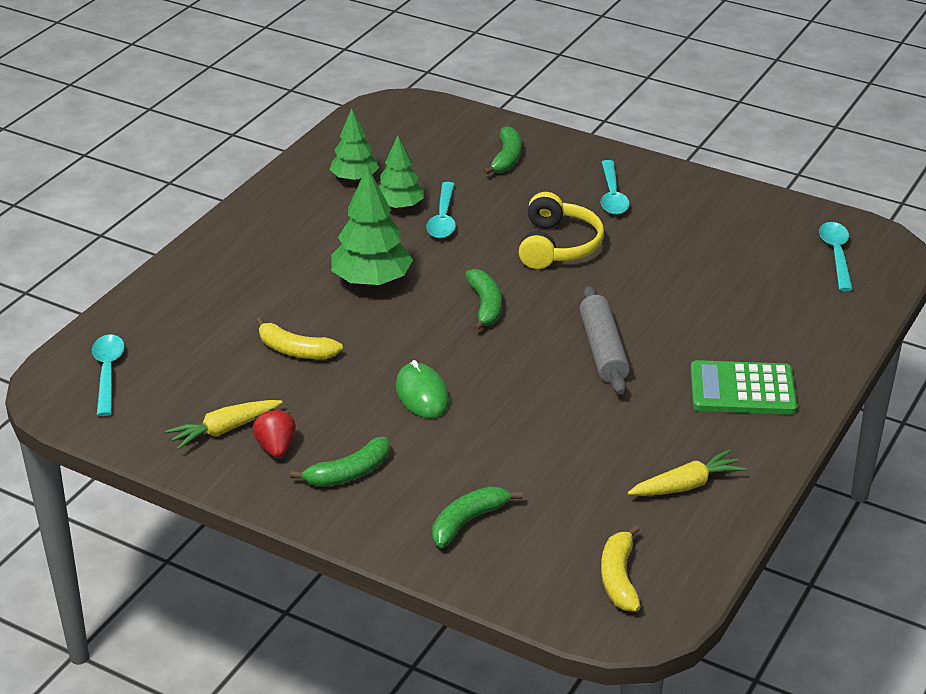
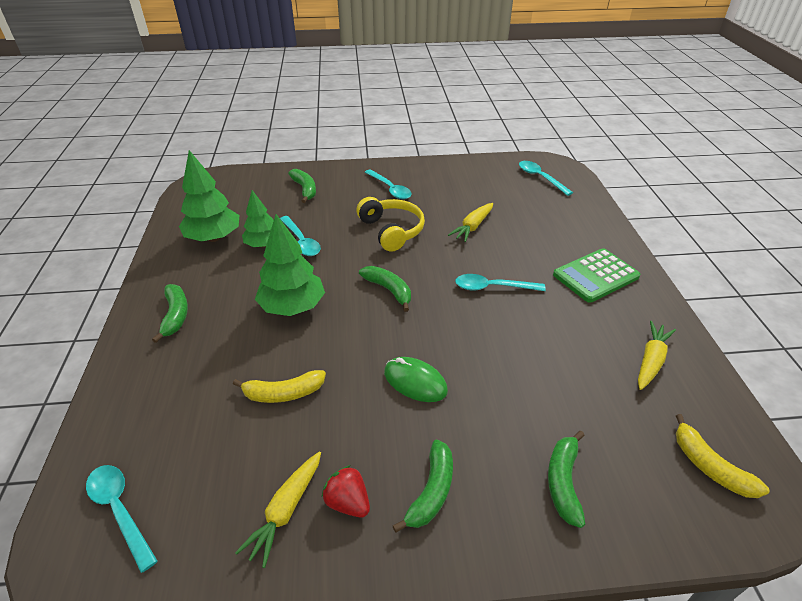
camera: 35 degrees left, 5 degrees up
(256, 244) = (175, 315): none -> green banana
(354, 179) = (214, 238): green tree -> green tree, size x1.53
(603, 350) = (493, 287): grey rolling pin -> turquoise spoon
(661, 279) = (472, 227): none -> yellow carrot

